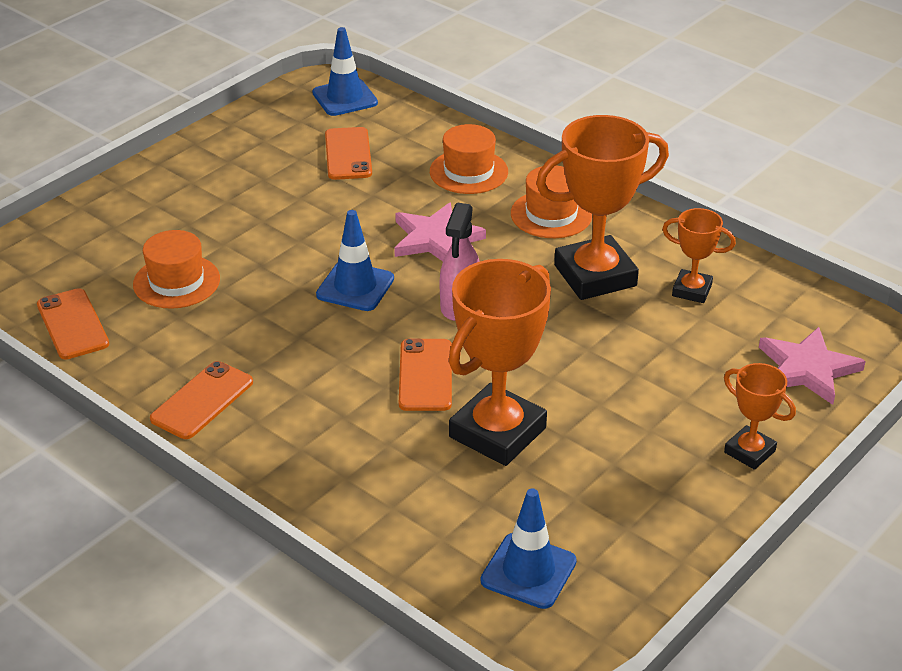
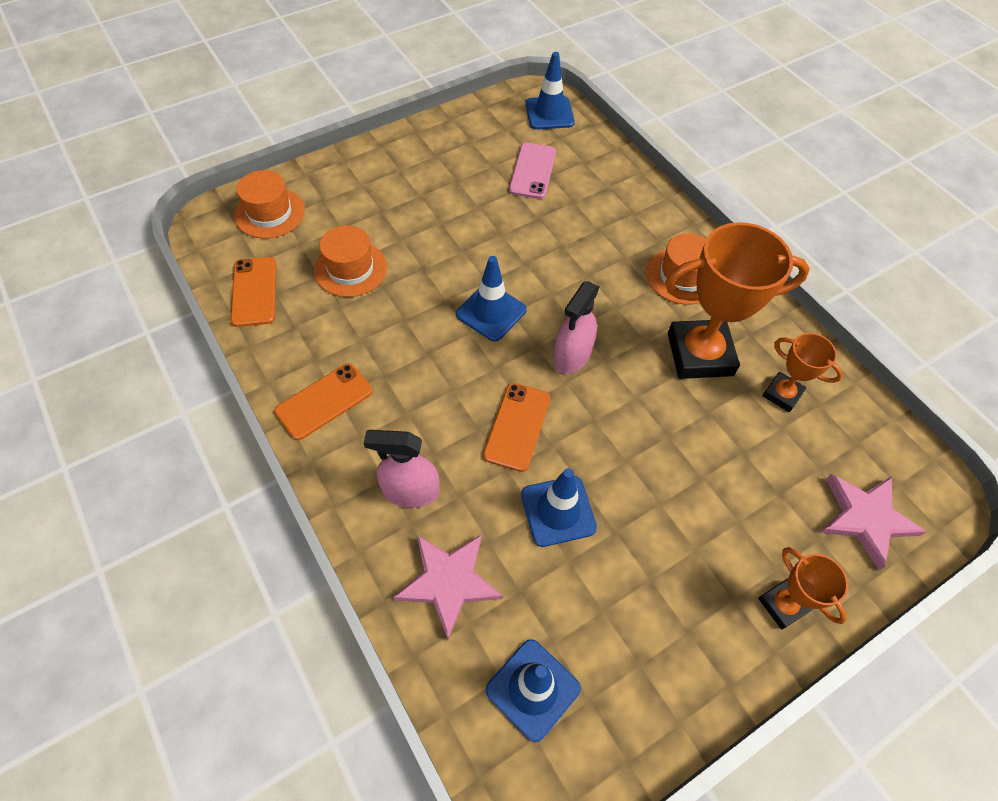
camera: 15 degrees right, 20 degrees up
(333, 452) = (410, 491): none -> pink spray bottle
(348, 154) = (533, 171): orange phone -> pink phone
(435, 239) = (575, 277): pink star -> pink star (449, 582)
(468, 172) = (625, 213): orange hat -> orange hat (270, 213)
(497, 432) = (558, 511): orange trophy -> blue traffic cone

